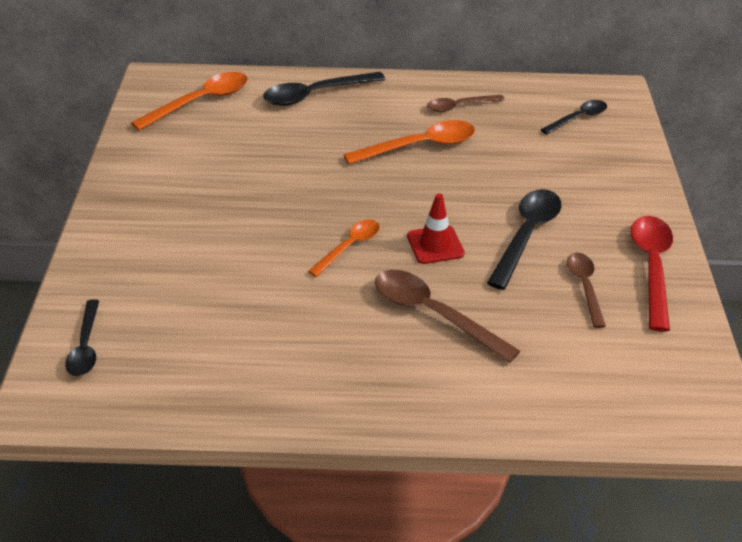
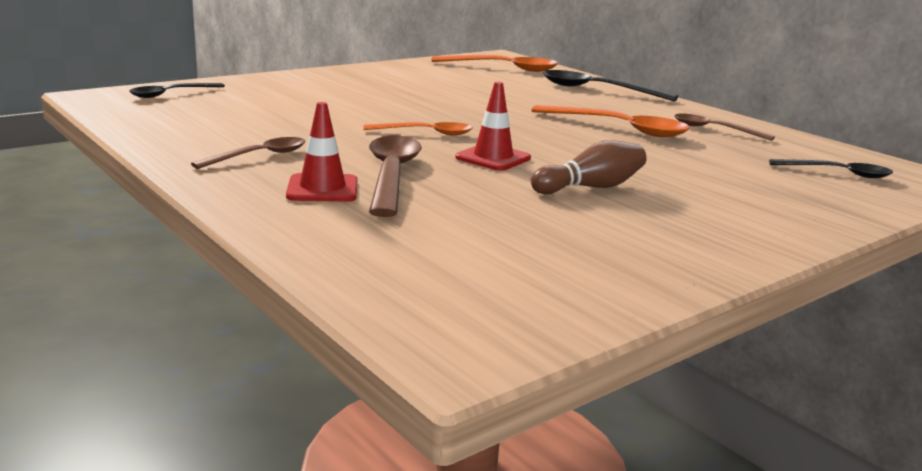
camera: 50 degrees right, 20 degrees down
(435, 362) = (322, 189): none -> red traffic cone
(526, 235) = (590, 187): black spoon -> brown bowling pin
(584, 287) = (566, 227): brown spoon -> brown spoon (259, 156)
(651, 267) = (678, 254): red spoon -> none

